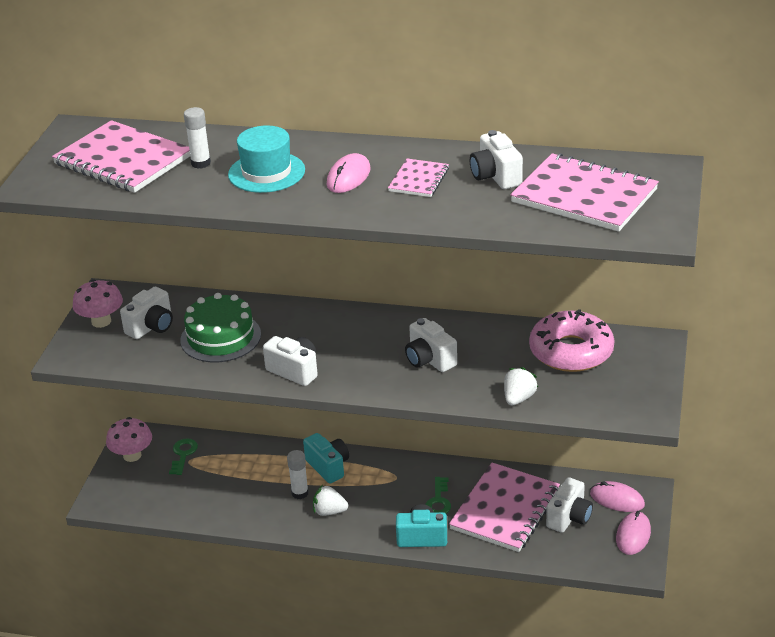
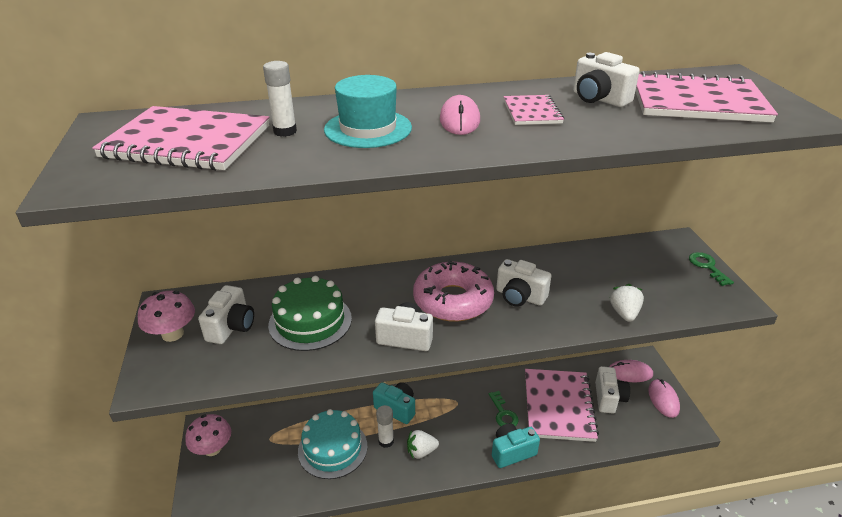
camera: 25 degrees left, 0 degrees up
(183, 454) = (261, 434): green key -> green key (707, 267)
(244, 485) = (332, 448): none -> turquoise cake
(571, 351) = (625, 262): pink donut -> pink donut (453, 300)

